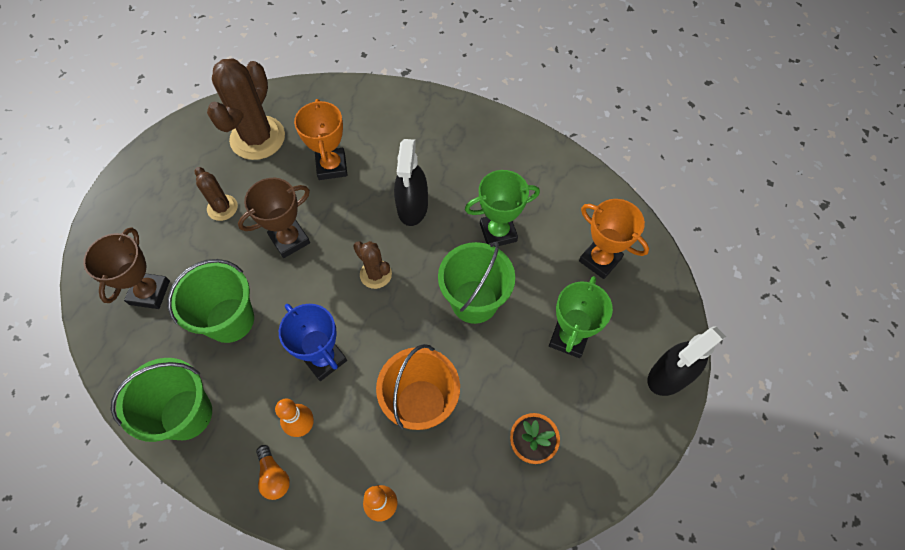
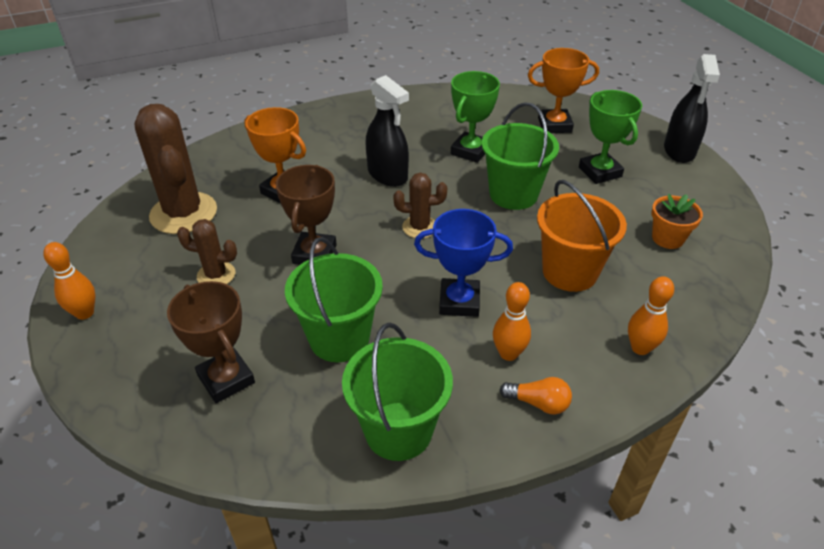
camera: 45 degrees left, 20 degrees down
(136, 178) = (85, 313): none -> orange bowling pin

